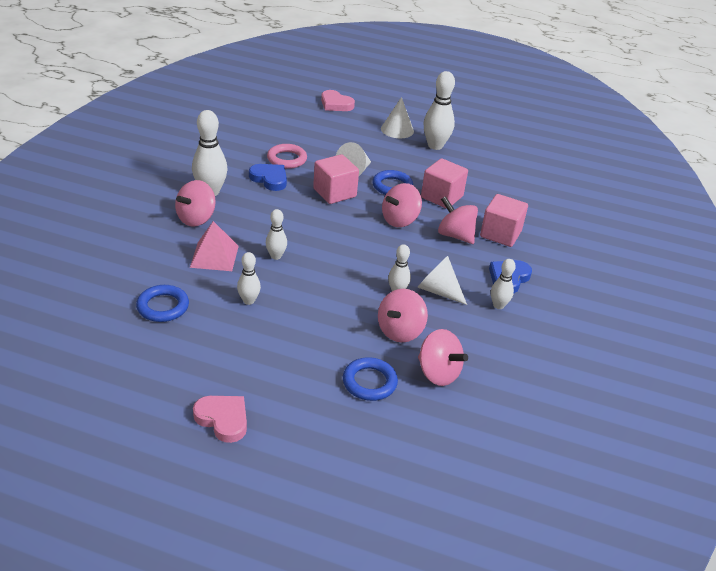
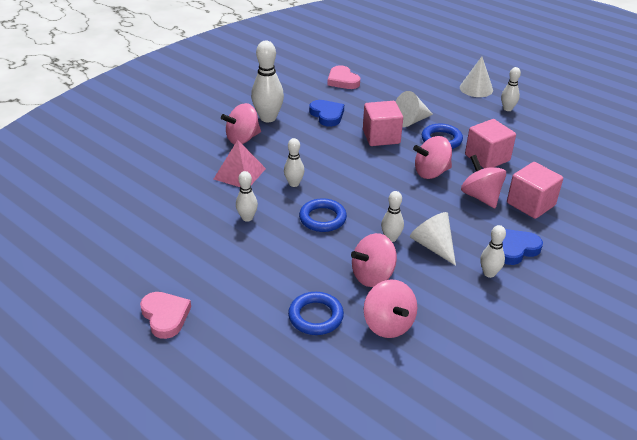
camera: 25 degrees right, 0 degrees up
(163, 307) = (171, 208): blue ring -> blue ring (322, 218)
(287, 159) = (353, 100): pink ring -> none
(336, 104) = (427, 57): pink heart -> pink heart (342, 81)
(435, 146) = (507, 109): white bowling pin -> white bowling pin, size x0.57

